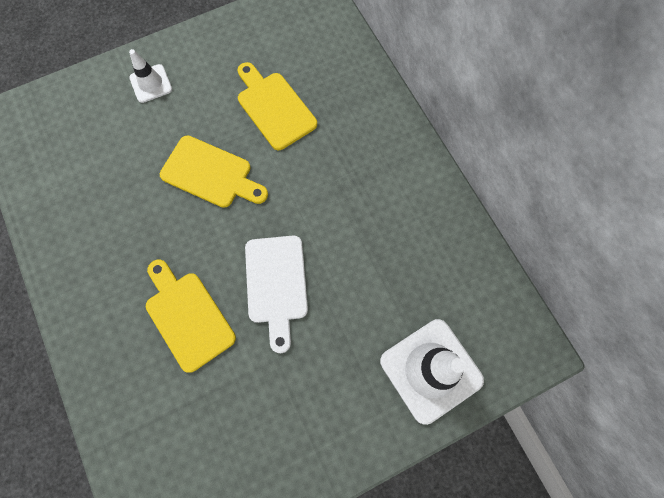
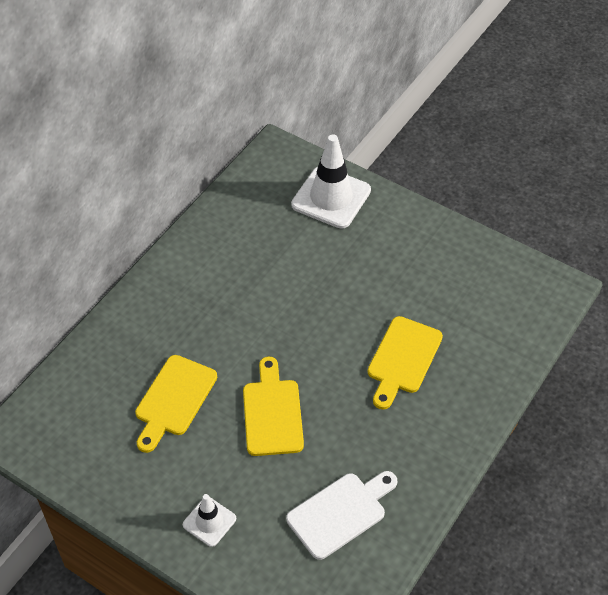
camera: 120 degrees left, 20 degrees down
(276, 284) = (336, 314): white cutting board -> white cutting board (340, 513)

